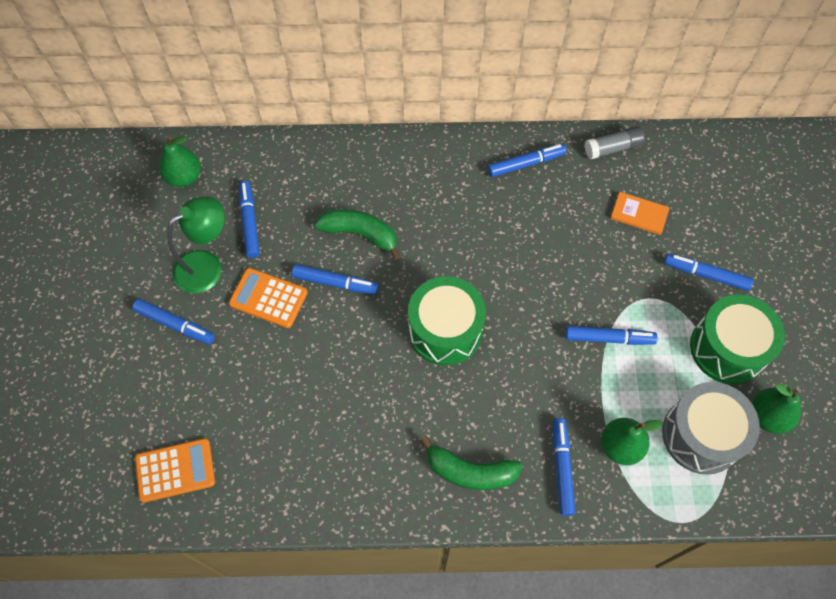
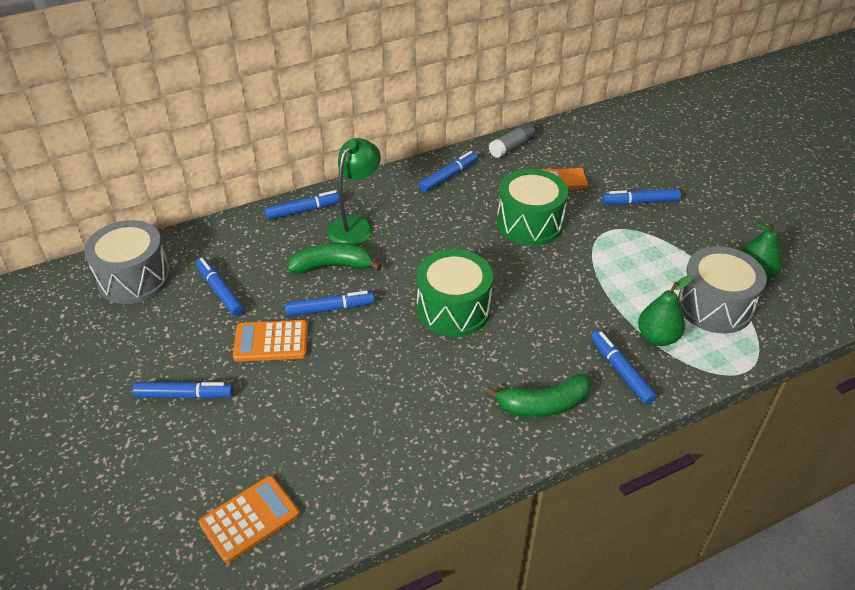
camera: 25 degrees left, 20 degrees down
(184, 177) = (134, 278): green pear -> grey drum
(207, 266) = (194, 337): green lamp -> green lamp (355, 225)
(609, 338) = (595, 267): blue marker -> blue marker (304, 210)
(727, 348) = (691, 242): green drum -> green drum (529, 223)

